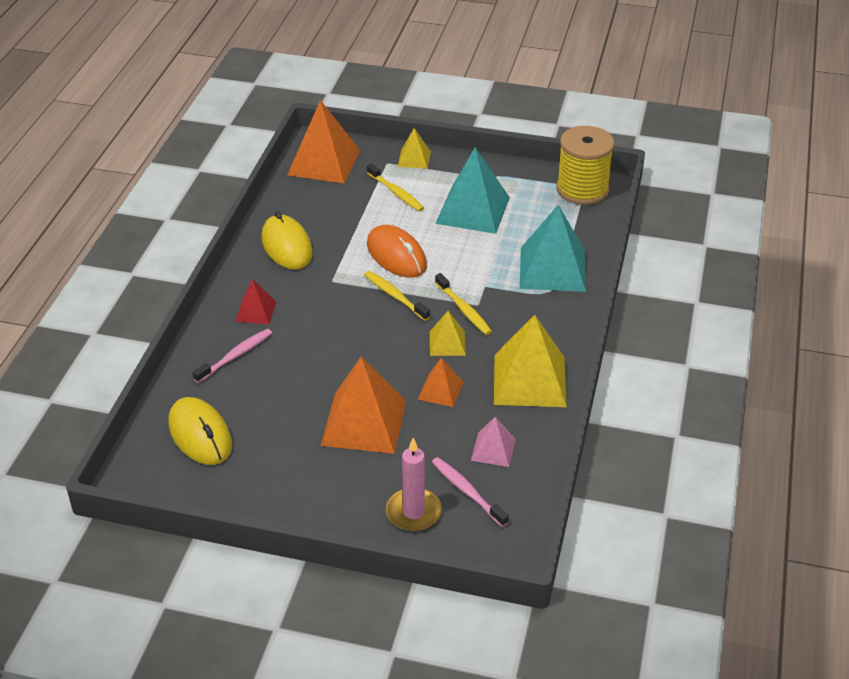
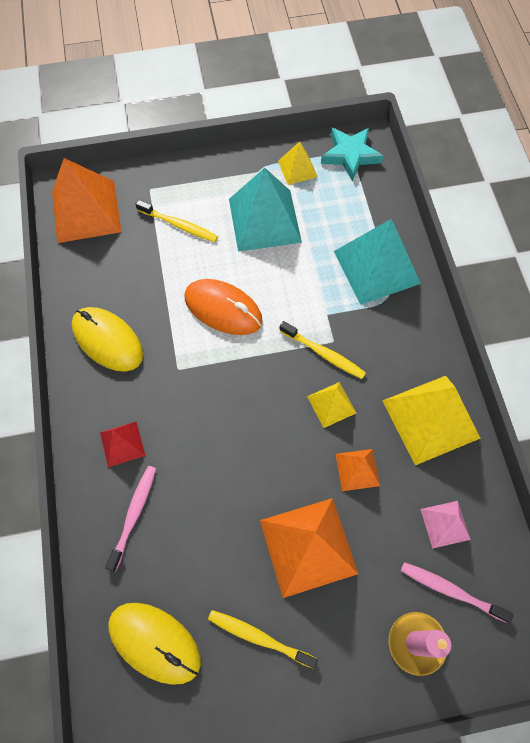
camera: 25 degrees left, 25 degrees up
(395, 296) = (249, 363): yellow toothbrush -> yellow toothbrush (259, 637)
(414, 159) = (173, 173): yellow pyramid -> yellow pyramid (297, 169)
(582, 189) = (350, 155): yellow spool -> turquoise star

